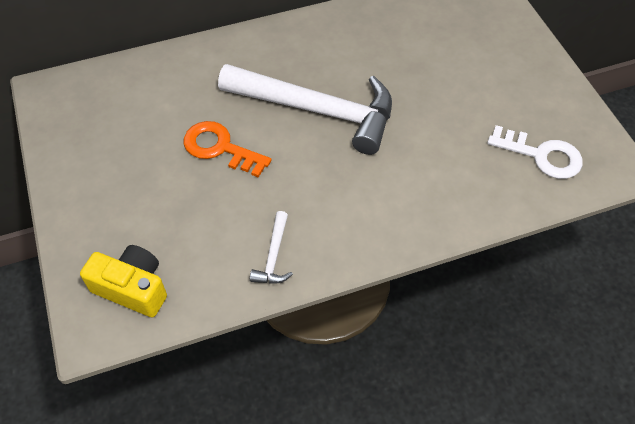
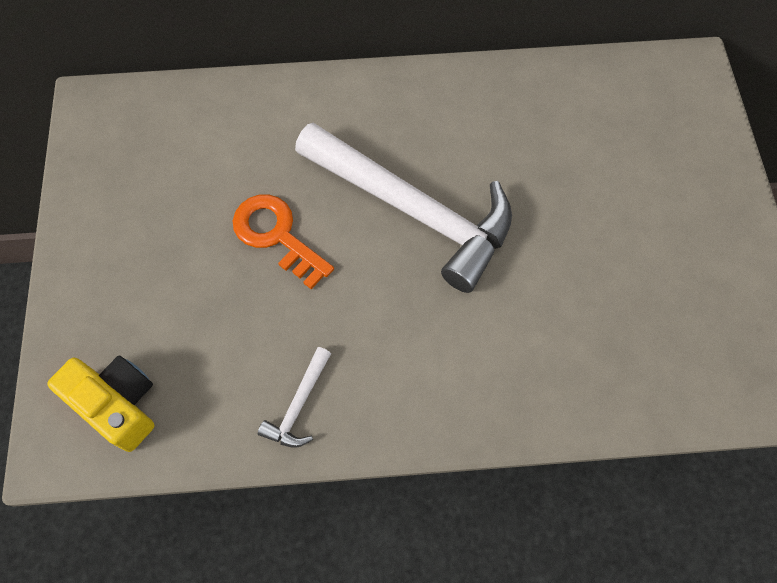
camera: 15 degrees right, 10 degrees up
(541, 155) = (689, 348): white key -> none

